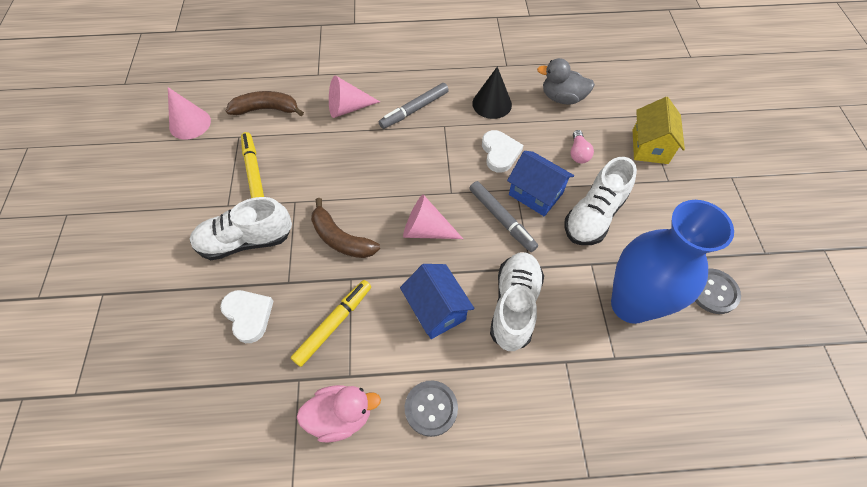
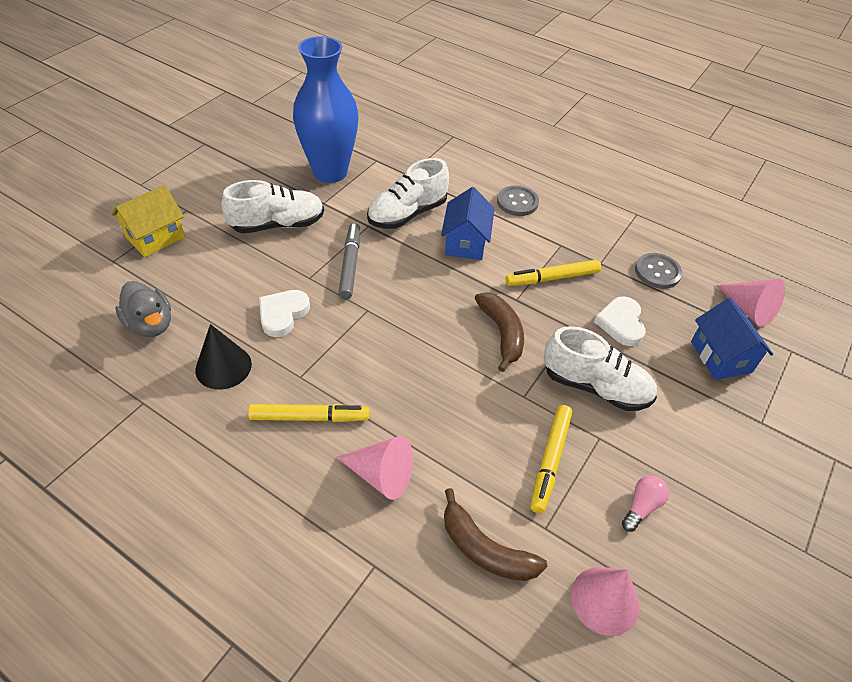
camera: 145 degrees left, 10 degrees down
(341, 416) = (581, 230): pink duck -> none
(414, 110) = (309, 417): grey marker -> yellow marker
(426, 230) = (421, 295): pink cone -> pink cone (748, 309)
(535, 194) = (299, 264): blue house -> blue house (720, 357)
(578, 153) = (218, 270): pink light bulb -> pink light bulb (641, 506)
(713, 292) = (270, 149): grey button -> grey button (657, 272)

